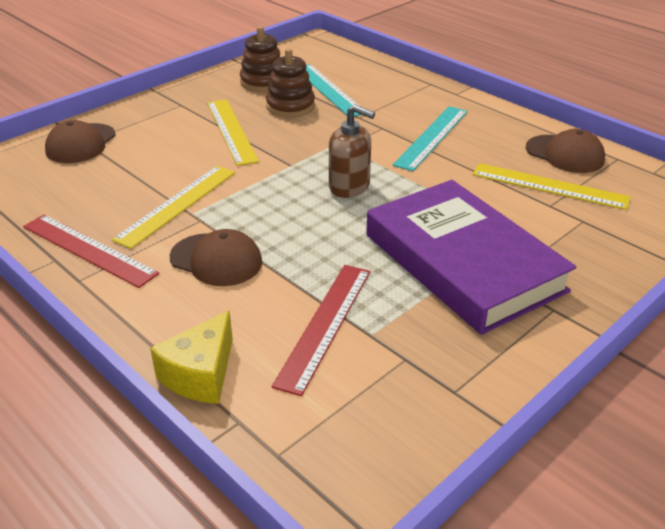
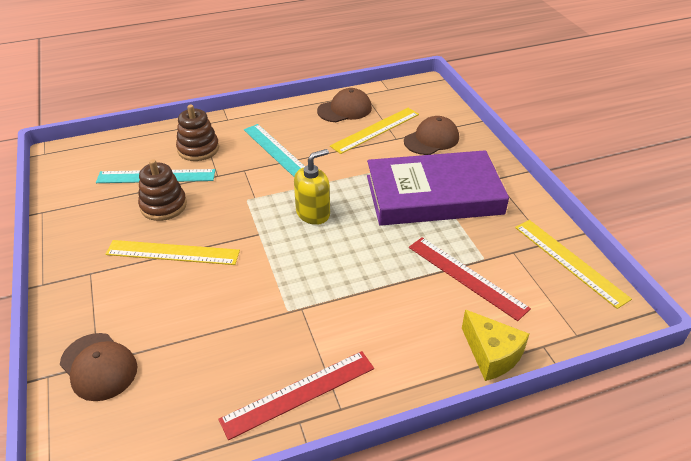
camera: 65 degrees left, 5 degrees up
(177, 205) = (268, 317): yellow ruler -> yellow ruler (569, 261)
(216, 260) = (363, 312): brown cap -> brown cap (431, 139)
(263, 82) = (101, 208): brown stacking toy -> brown stacking toy (198, 149)
(349, 186) = (313, 213): brown soap dispenser -> yellow soap dispenser

